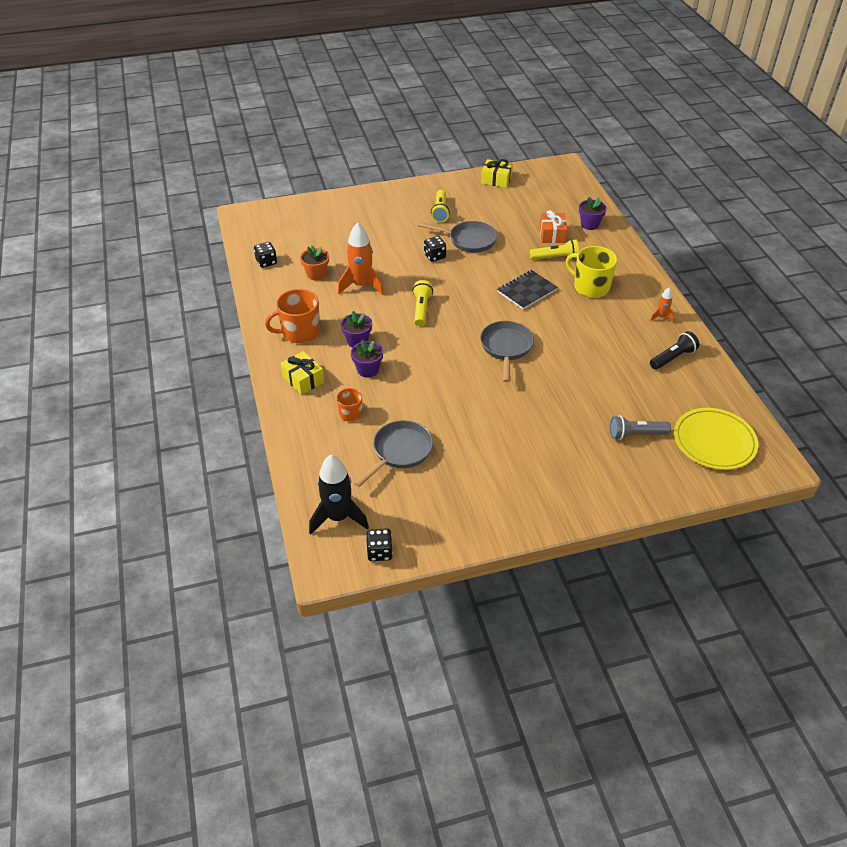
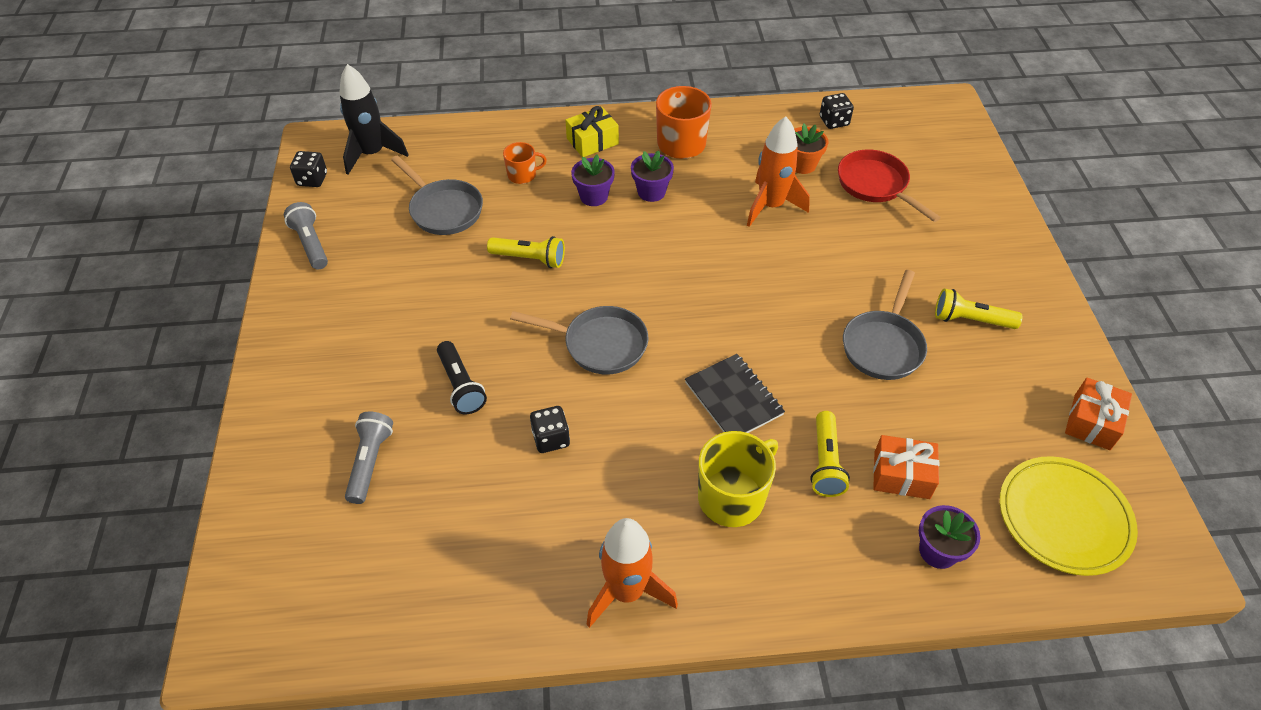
camera: 100 degrees right, 5 degrees up
(332, 244) = (875, 185): none -> red pan
(421, 309) = (707, 262): yellow flashlight -> yellow flashlight (529, 259)
(434, 256) = (839, 295): black dice -> black dice (551, 438)
(458, 527) = (311, 244): none -> grey flashlight
(496, 180) = (1092, 422): yellow gift -> orange gift
(661, 317) = (627, 591): orange rocket -> orange rocket, size x2.05
(673, 358) = (515, 573): black flashlight -> black flashlight (461, 386)
(714, 441) = (311, 567): yellow plate -> yellow plate (1063, 518)

